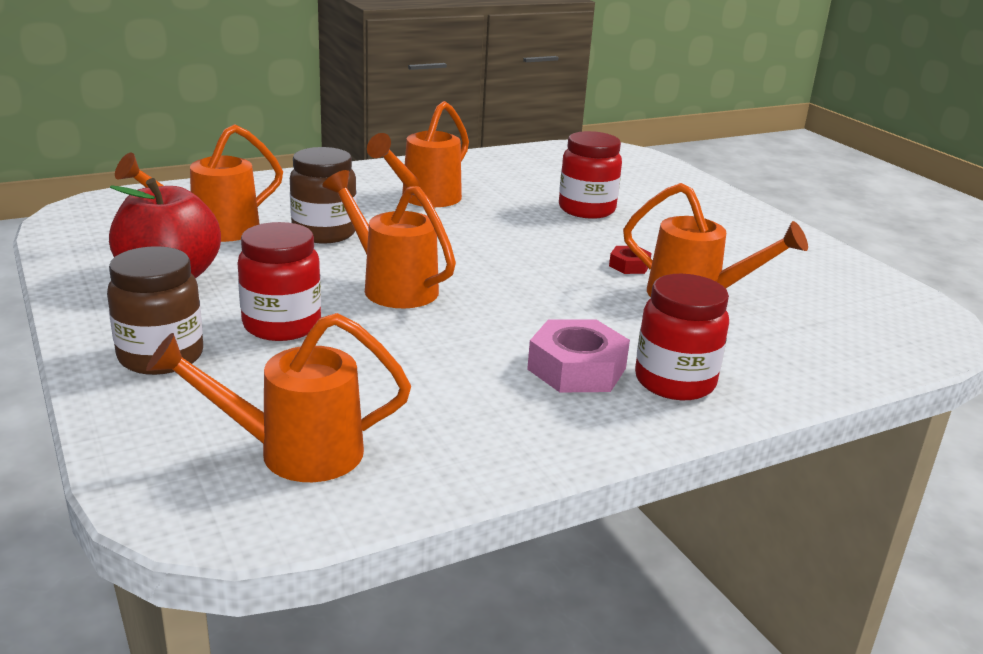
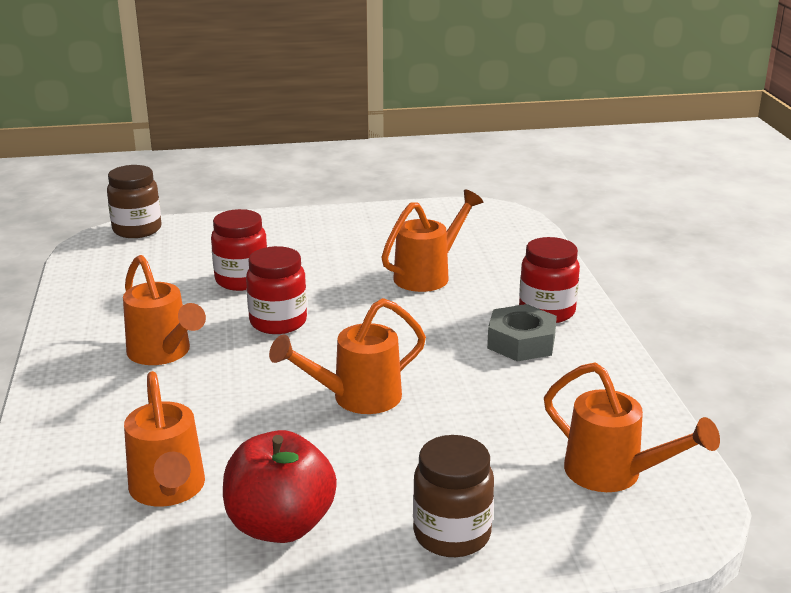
camera: 70 degrees left, 0 degrees up
(282, 325) = (412, 463): red jar -> red jar (278, 322)
(292, 452) = (614, 475): orange watering can -> orange watering can turned 60 degrees counterclockwise
(324, 233) = (216, 421): brown jar -> brown jar (137, 230)
(576, 368) = (521, 342): pink nut -> grey nut
(629, 265) = (364, 287): red nut -> none

